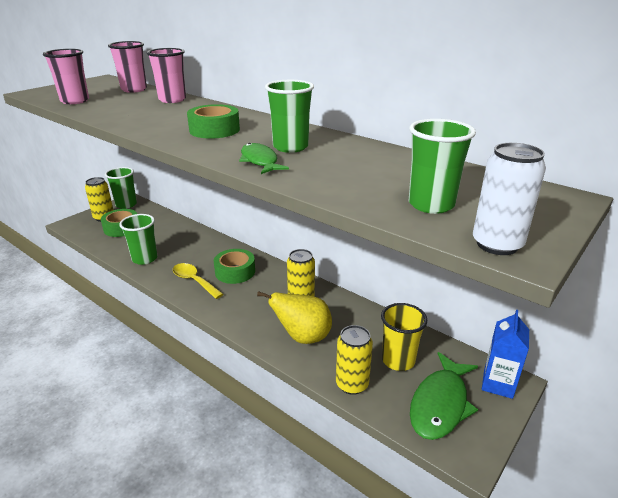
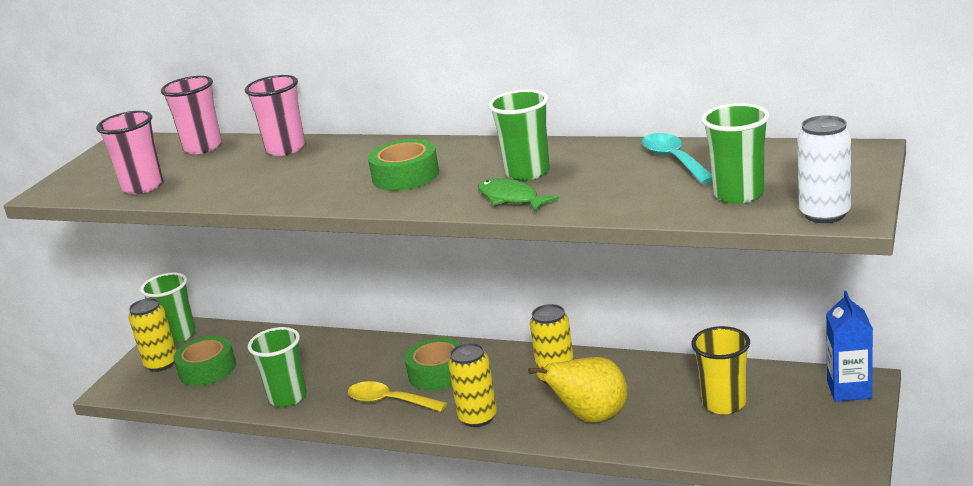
camera: 15 degrees left, 5 degrees down
(352, 384) = (686, 444): yellow can -> yellow can (478, 418)
(401, 165) = (674, 160): none -> turquoise spoon
(440, 404) = (796, 429): green fish -> none

